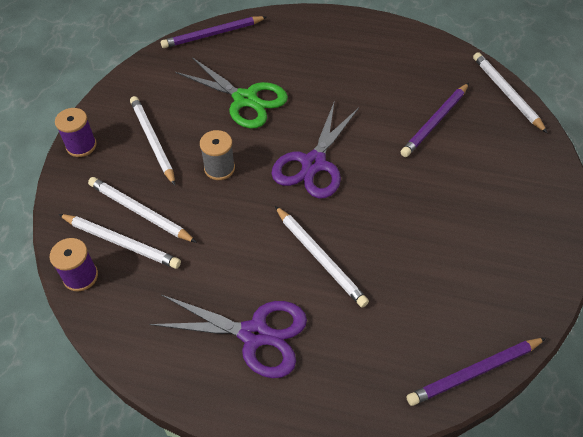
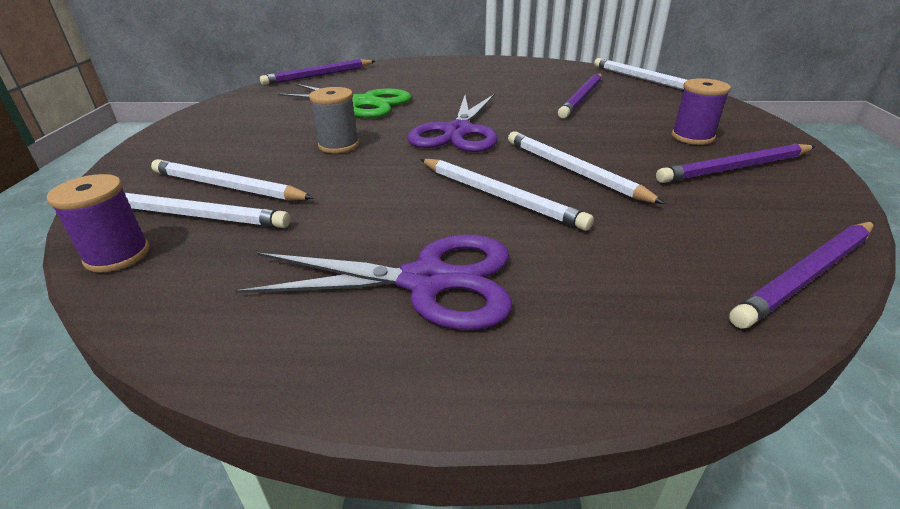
camera: 10 degrees left, 20 degrees down
(81, 146) = (150, 147): purple spool -> purple spool (692, 137)
(152, 141) = (249, 136): white pencil -> white pencil (573, 170)
(501, 254) = (735, 168): none -> purple pencil

